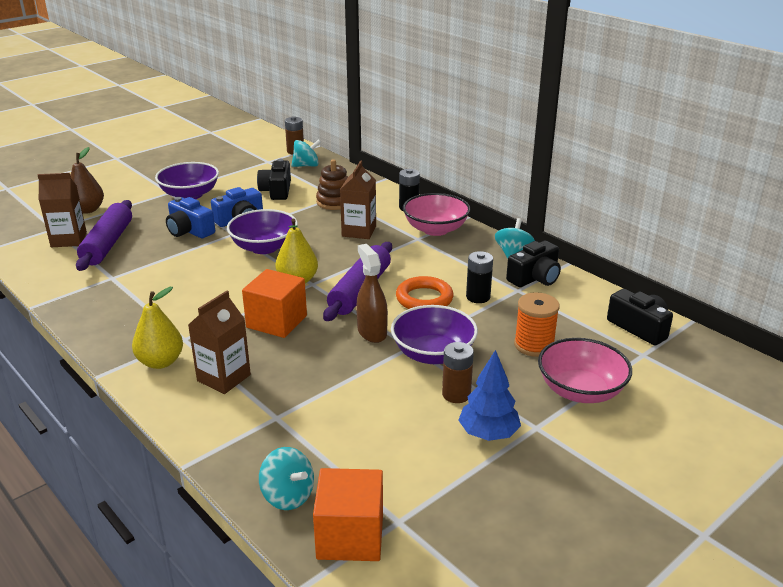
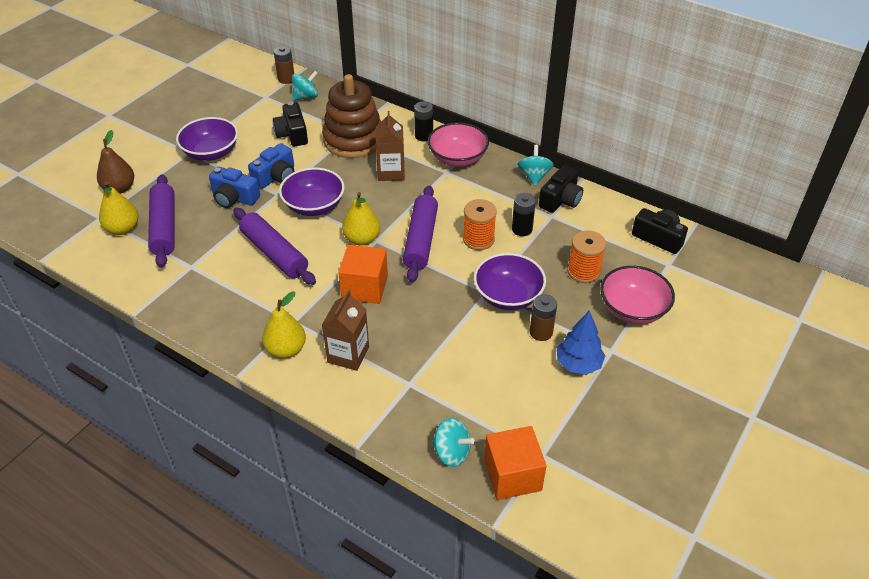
camera: 15 degrees left, 15 degrees up
(69, 240) = (123, 229): brown carton -> yellow pear
(200, 279) = (274, 253): none -> purple rolling pin
(334, 202) = (353, 140): brown stacking toy -> brown stacking toy, size x1.74
(372, 332) = (449, 283): brown spray bottle -> none
(424, 299) = (478, 239): orange ring -> orange spool

